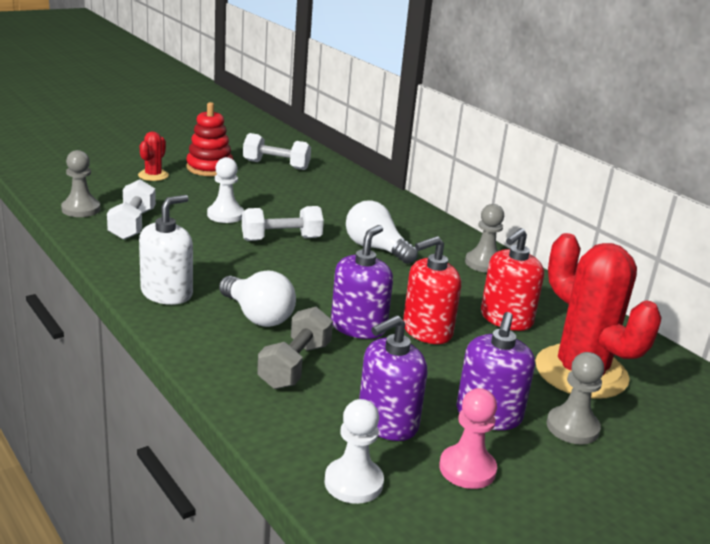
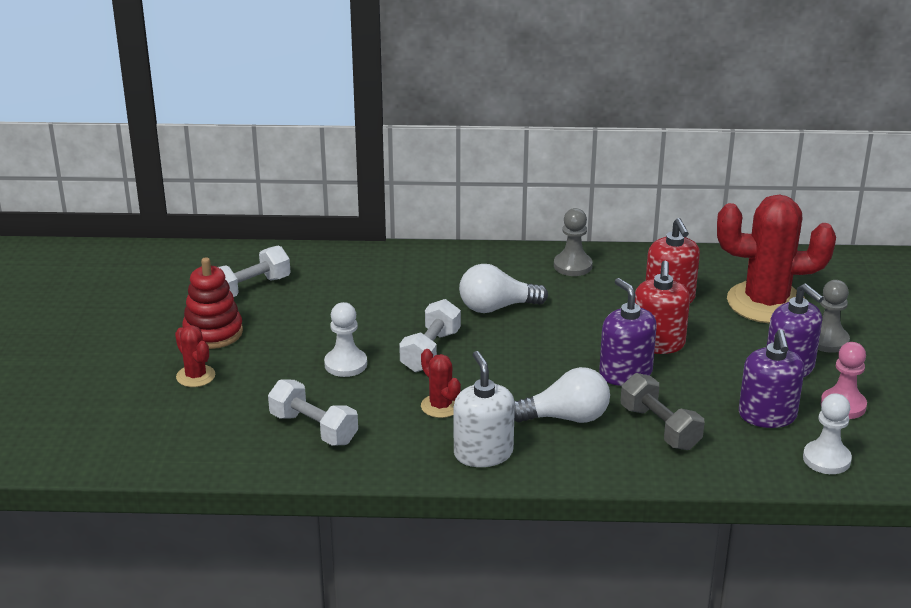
camera: 50 degrees left, 5 degrees up
(81, 209) = (241, 451): grey pawn -> none
(212, 261) = (440, 406): none -> red cactus

